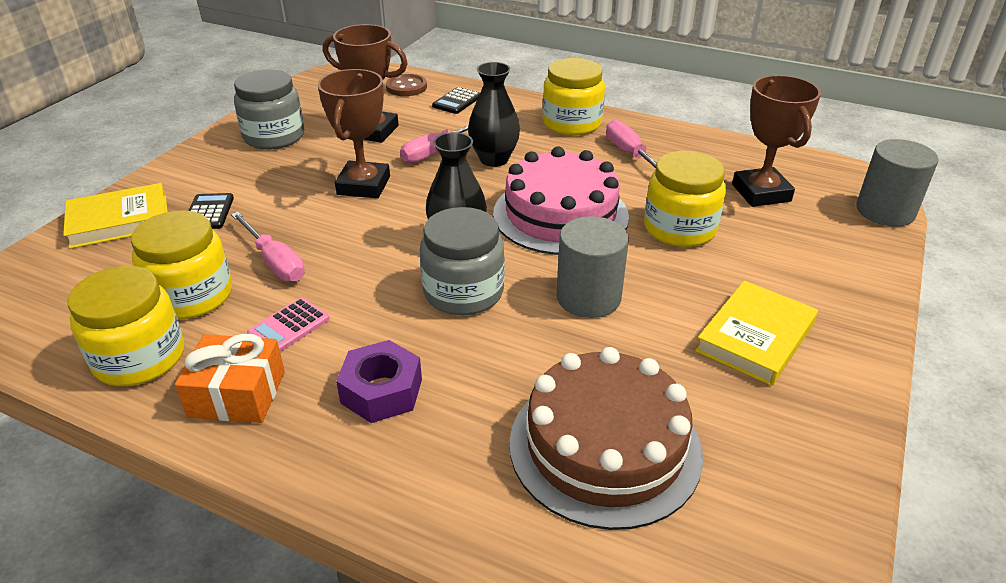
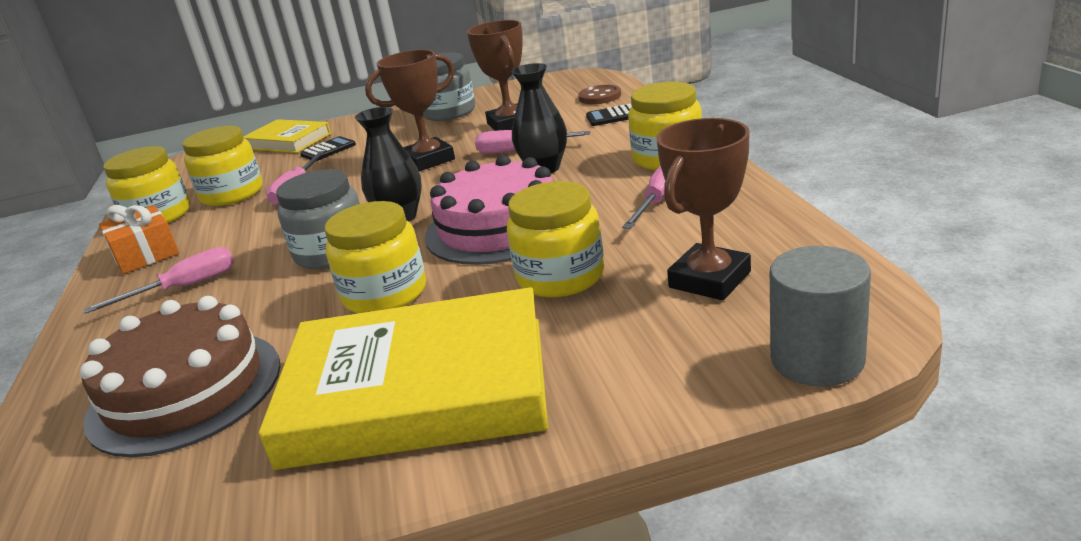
camera: 55 degrees right, 10 degrees down
(289, 326) = (228, 230): pink calculator -> none
(381, 391) = (184, 287): purple nut -> pink screwdriver
(588, 297) = (385, 294): grey cylinder -> yellow jar
(755, 337) = (418, 390): yellow book -> yellow book, size x1.87

